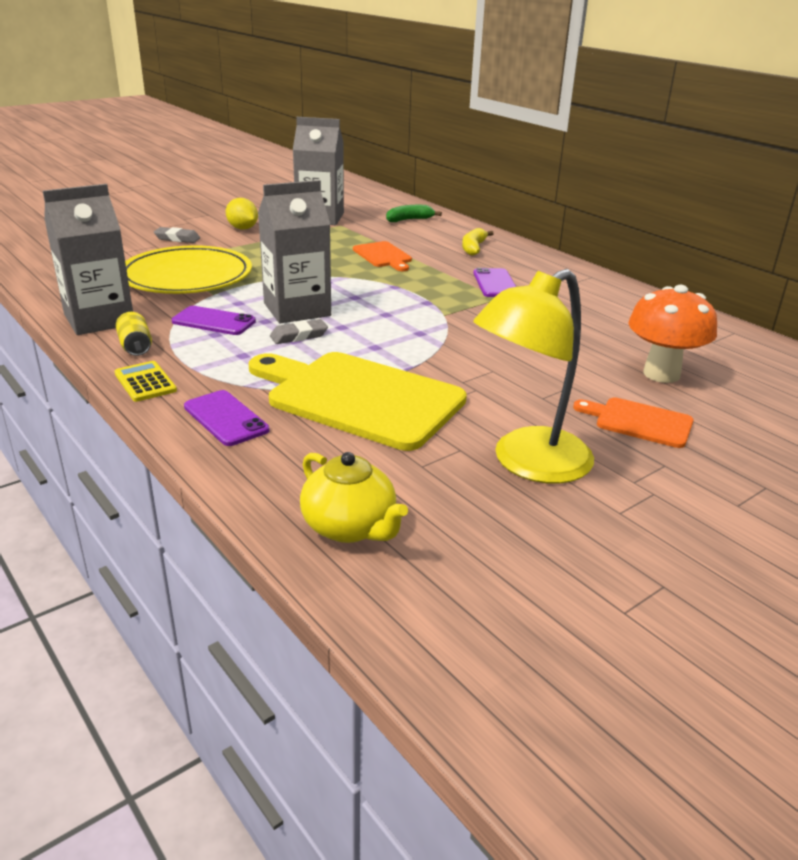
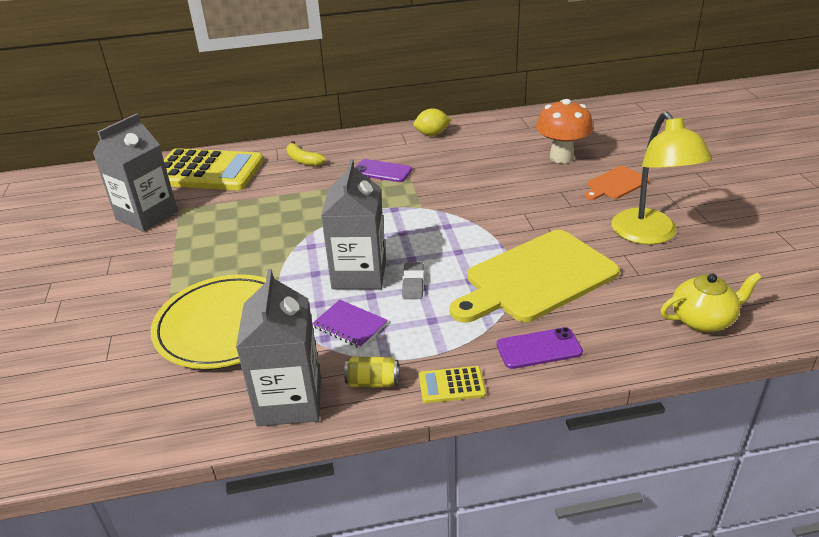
camera: 60 degrees left, 5 degrees up
(177, 238) = (106, 316): grey eraser -> none
(214, 321) = (350, 325): purple phone -> purple notebook
(242, 228) = (123, 267): yellow lemon -> yellow lemon (432, 134)
(383, 256) = (279, 205): orange cutting board -> none
(409, 220) = (207, 171): green banana -> yellow calculator

